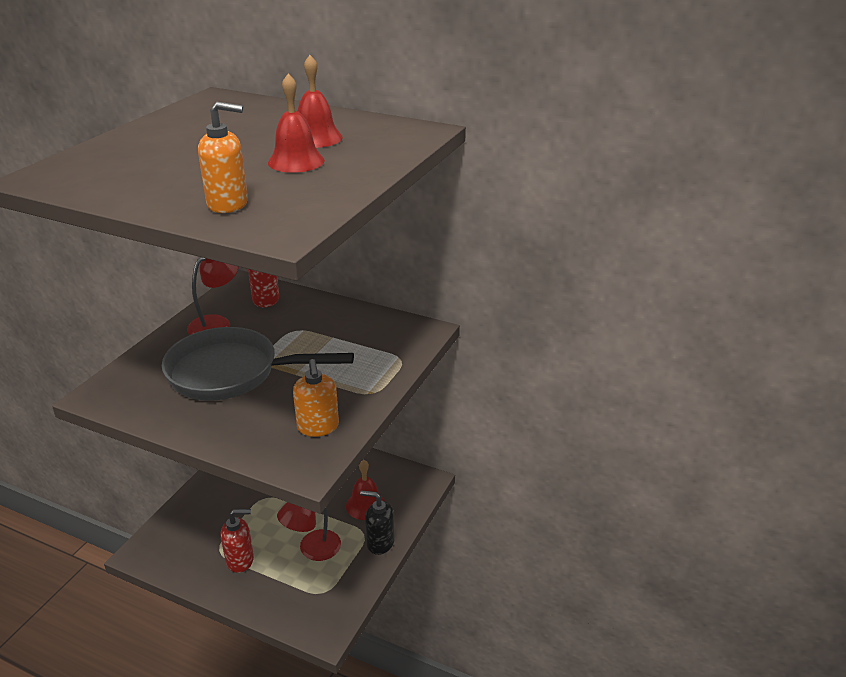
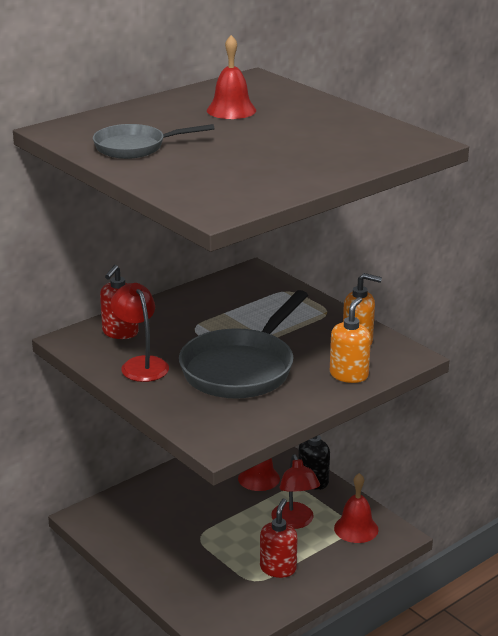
camera: 65 degrees left, 5 degrees down
(187, 125) = (135, 147): none -> grey pan
(228, 204) = (352, 151): orange soap dispenser -> orange soap dispenser (349, 375)
(296, 161) = (281, 122): red bell -> red bell (356, 528)

